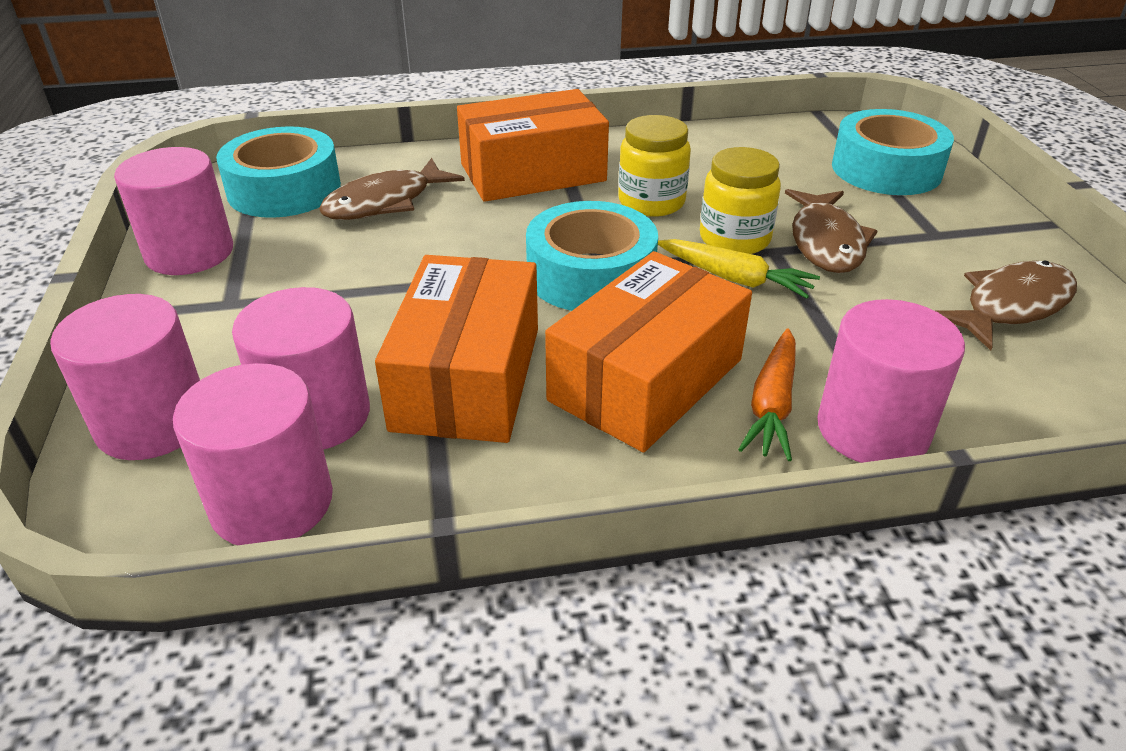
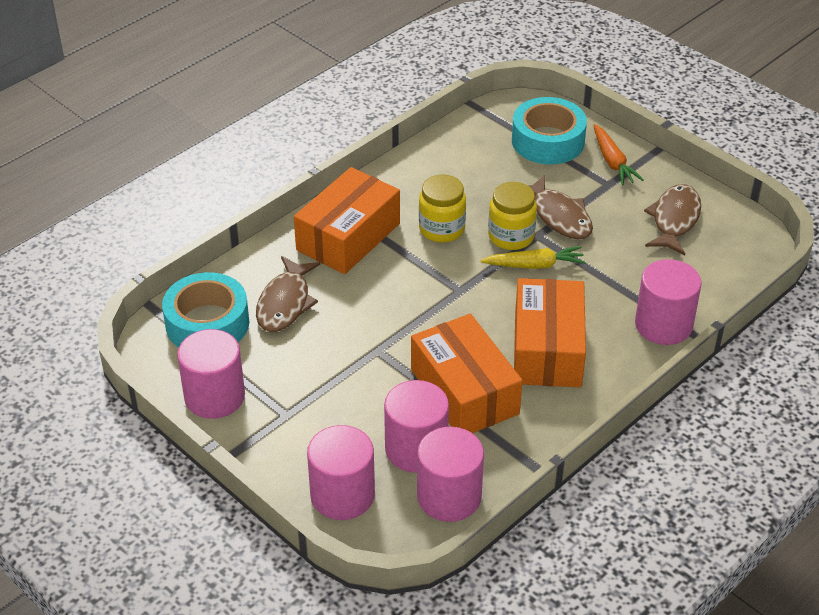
camera: 35 degrees left, 5 degrees up
(590, 275) = (460, 299): turquoise tape -> none
(772, 404) = (613, 333): orange carrot -> orange carrot (612, 161)

